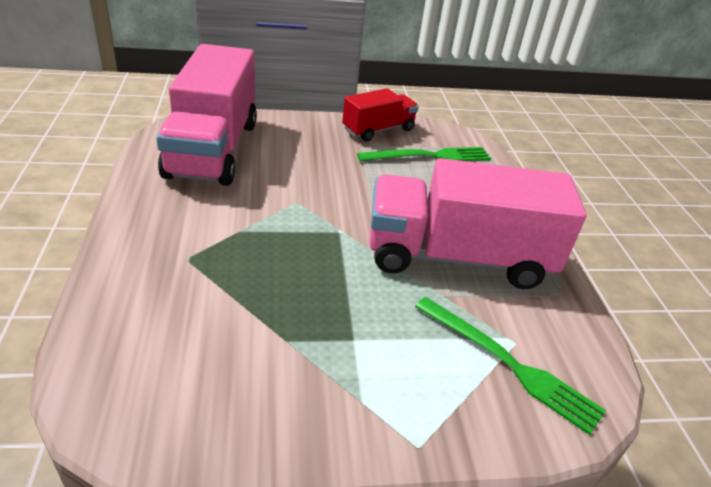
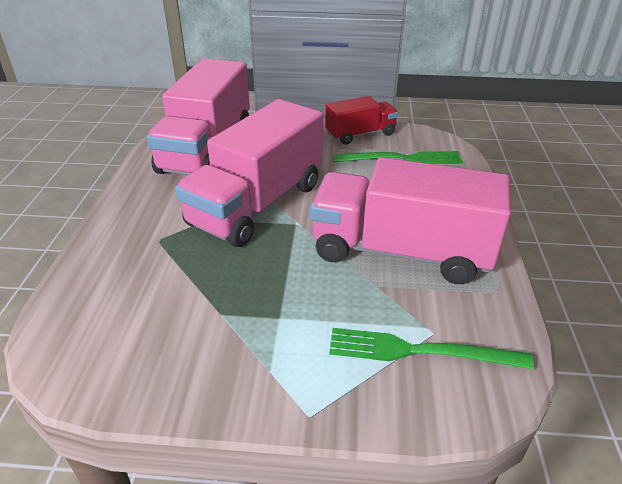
camera: 15 degrees right, 0 degrees up
(290, 211) = (257, 204): none -> pink truck
(509, 364) = (420, 351): green fork -> green fork turned 135 degrees clockwise

